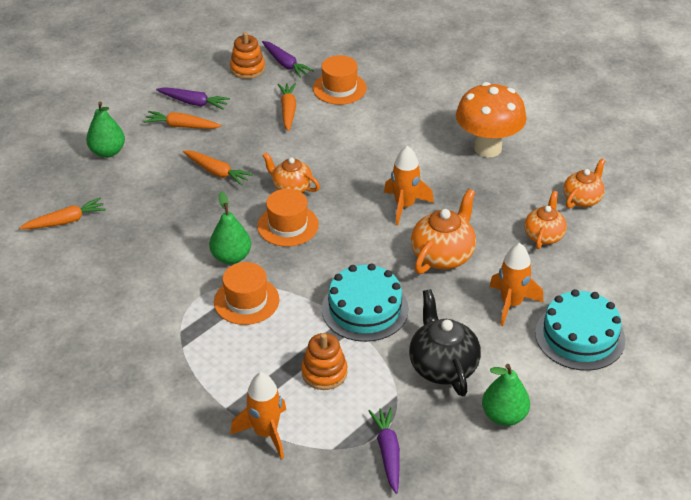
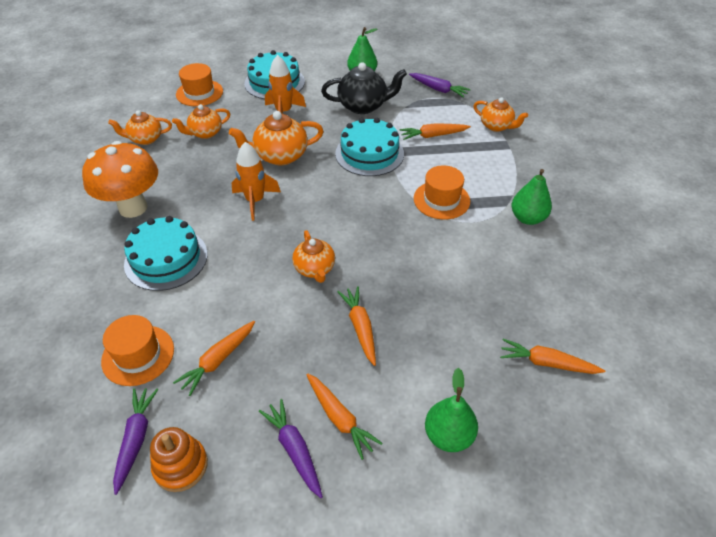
camera: 140 degrees left, 5 degrees up
(231, 257) = (423, 237): green pear -> green pear (527, 218)
(266, 433) = (496, 126): orange rocket -> orange teapot
(288, 225) = (355, 237): orange hat -> orange hat (199, 93)
(324, 372) = (433, 135): orange stacking toy -> orange carrot
(388, 453) = (438, 89): purple carrot -> purple carrot turned 90 degrees counterclockwise
(406, 135) = (166, 259): none -> turquoise cake
(442, 366) = (363, 106): black teapot -> black teapot turned 120 degrees counterclockwise

